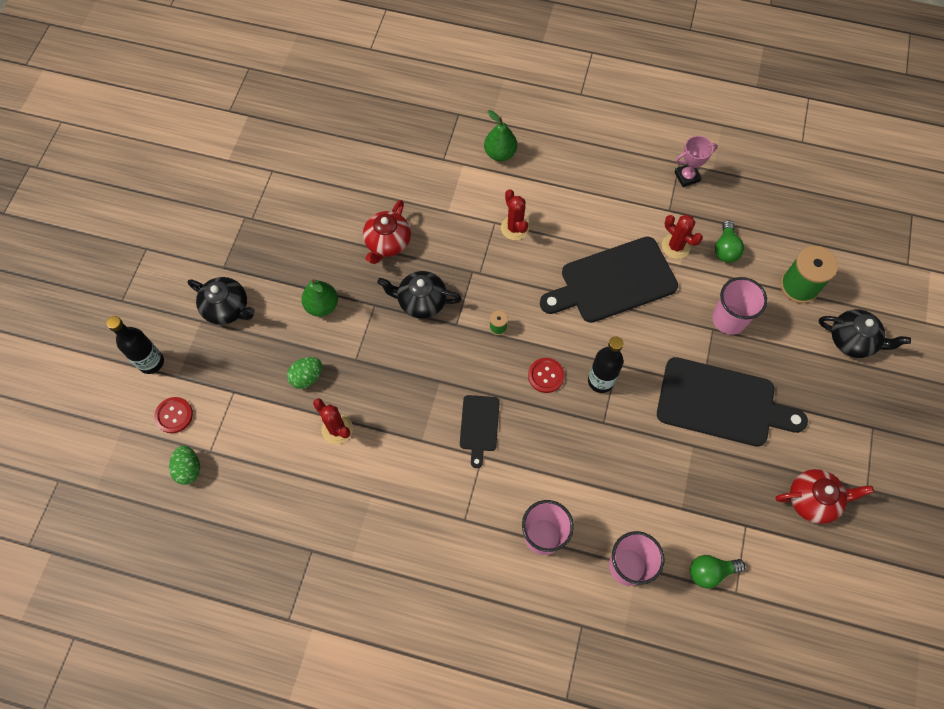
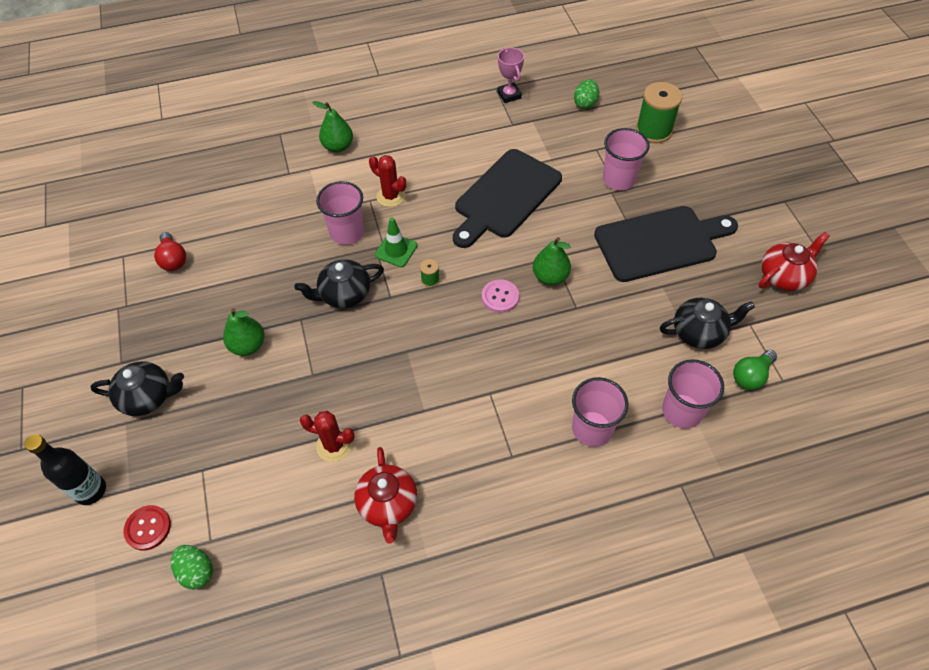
camera: 30 degrees left, 10 degrees down
(307, 377) = (273, 415): green egg -> green egg (585, 103)
(308, 195) = (173, 259): none -> red light bulb
(387, 243) = (279, 262): red teapot -> red teapot (388, 504)
(457, 244) = (347, 232): none -> pink cup
(479, 426) = (470, 369): black cutting board -> none
(487, 283) = (396, 250): none -> green traffic cone
(546, 376) = (500, 297): red button -> pink button
(600, 381) = (550, 277): black bottle -> green pear
(675, 246) = (537, 147): red cactus -> none
(687, 176) = (509, 95): pink trophy -> pink trophy turned 60 degrees counterclockwise
(725, 249) = (578, 131): green light bulb -> none
(853, 340) = (722, 148): black teapot -> black teapot (699, 332)

